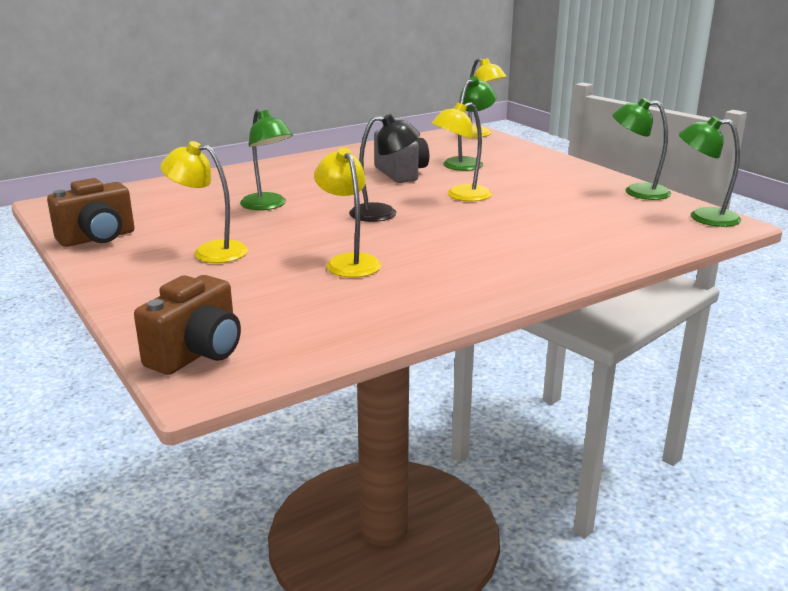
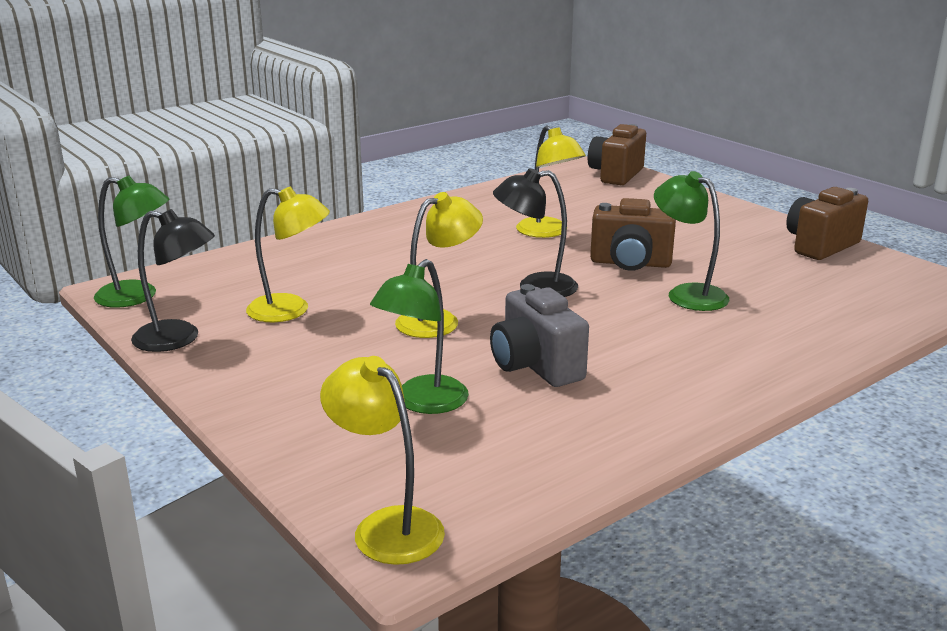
camera: 175 degrees right, 0 degrees up
(210, 251) = (689, 237): yellow lamp -> yellow lamp (290, 310)
(291, 229) = (630, 263): none -> brown camera
(637, 191) = (179, 339): green lamp -> black lamp

